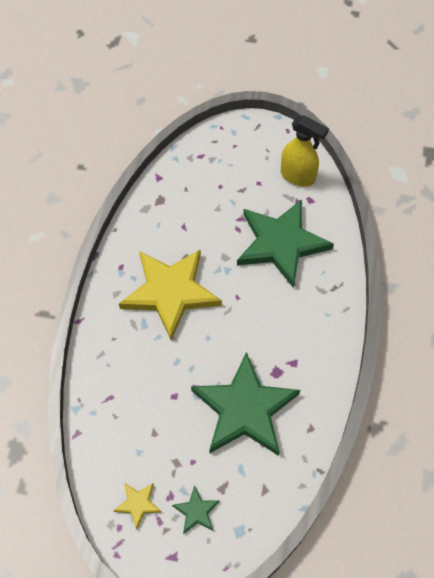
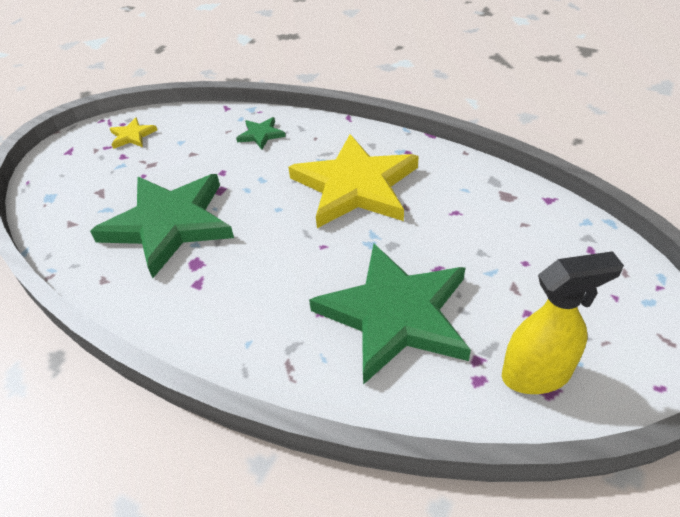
camera: 110 degrees right, 15 degrees down
(196, 511) = (93, 170): green star -> green star (261, 135)
(298, 176) = (536, 374): yellow spray bottle -> yellow spray bottle turned 150 degrees counterclockwise

